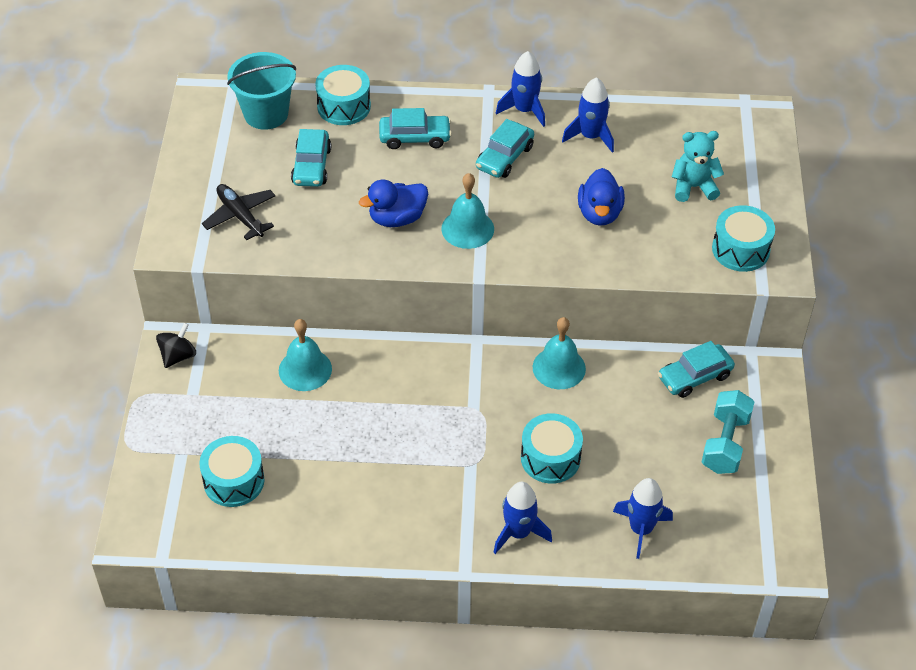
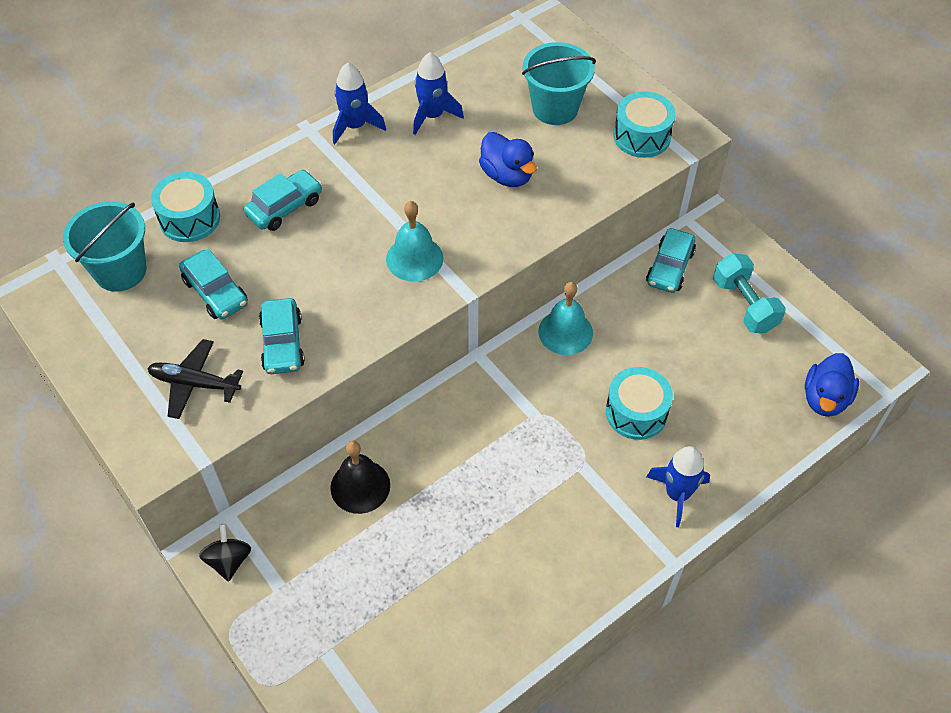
camera: 40 degrees left, 5 degrees up
(234, 481) = (401, 639): turquoise drum -> none
(305, 369) = (360, 486): turquoise bell -> black bell
(397, 218) = (344, 289): blue duck -> blue duck (825, 399)
(504, 157) = (381, 177): turquoise car -> turquoise car (282, 343)
(641, 529) = (759, 419): blue rocket -> none
(693, 187) = (555, 108): turquoise teddy bear -> turquoise bucket

